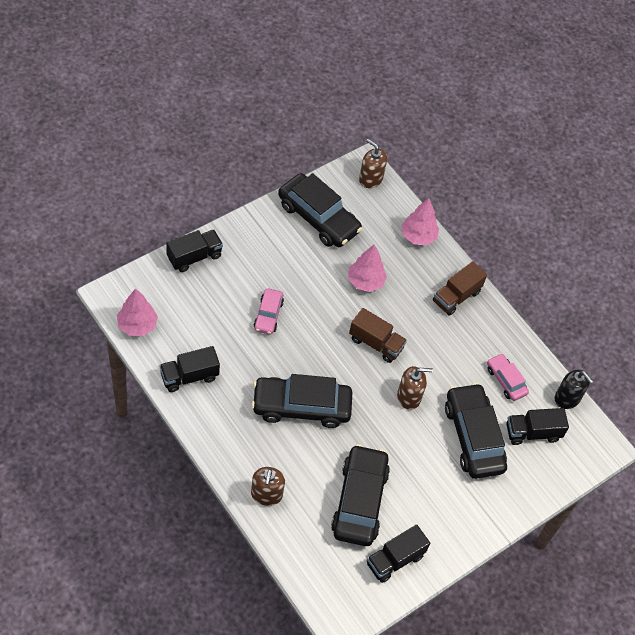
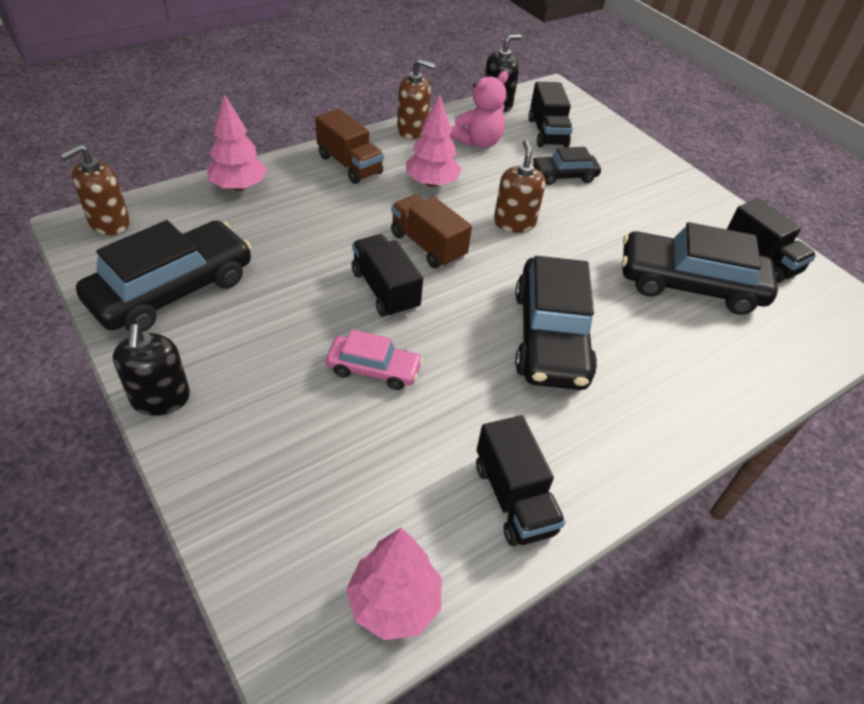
camera: 85 degrees left, 10 degrees down
(194, 257) = (222, 484): black truck -> black truck (385, 290)
(242, 226) = (161, 399): none -> black soap dispenser
(266, 494) = (718, 389): brown soap dispenser -> brown soap dispenser (412, 130)
(365, 281) = (314, 246): pink tree -> pink tree (431, 183)
(376, 343) = (428, 246): brown truck -> brown truck turned 75 degrees counterclockwise
(473, 437) = (563, 176): black car -> black car, size x0.53
(506, 380) = (478, 142): pink car -> pink teddy bear

